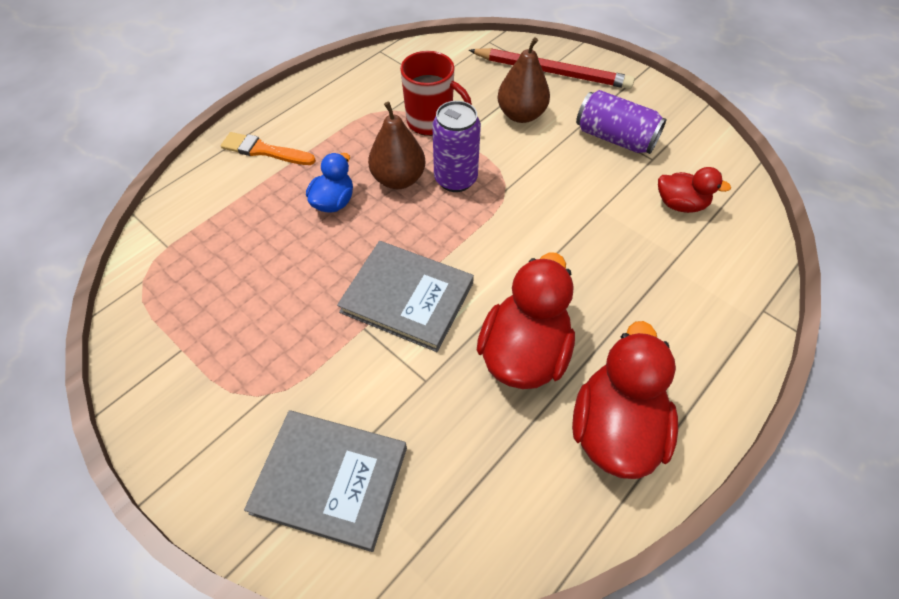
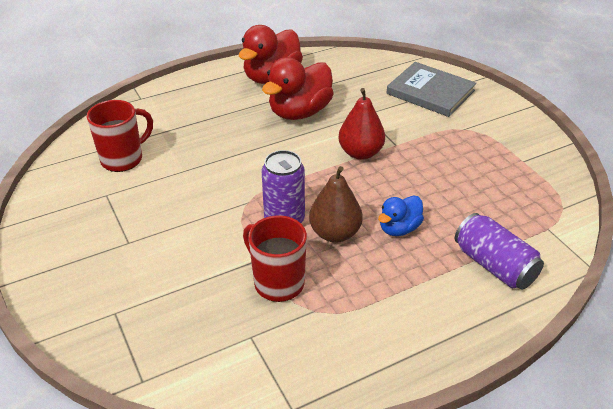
camera: 160 degrees left, 15 degrees down
(264, 150) = (461, 296): orange brush -> none
(407, 297) = (360, 153): grey book -> red pear
(521, 115) = (183, 265): brown pear -> none
(552, 72) = (108, 308): red pencil -> none
(615, 138) = (118, 219): purple can -> purple can (494, 265)
(680, 204) = (123, 159): red duck -> red mug

